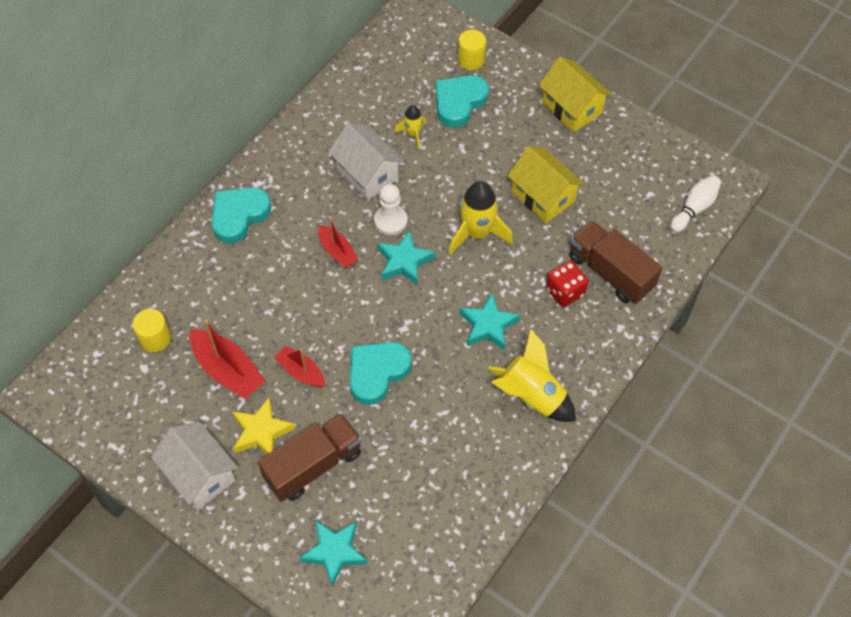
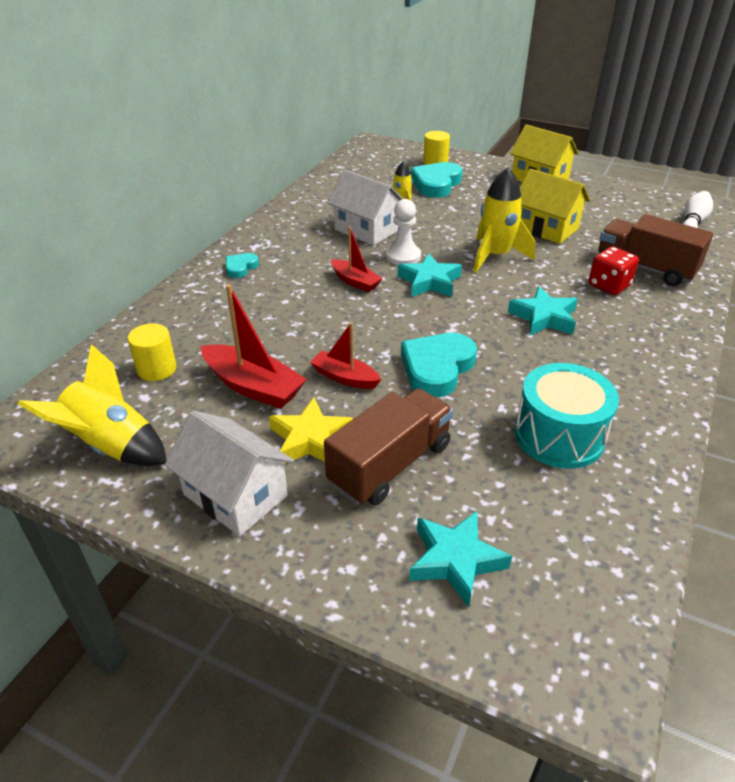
camera: 10 degrees left, 20 degrees down
(239, 216) = (240, 267): turquoise heart -> turquoise heart, size x0.53
(446, 458) = (559, 435): none -> turquoise drum
(531, 396) = (626, 367): yellow rocket -> yellow rocket (111, 446)

